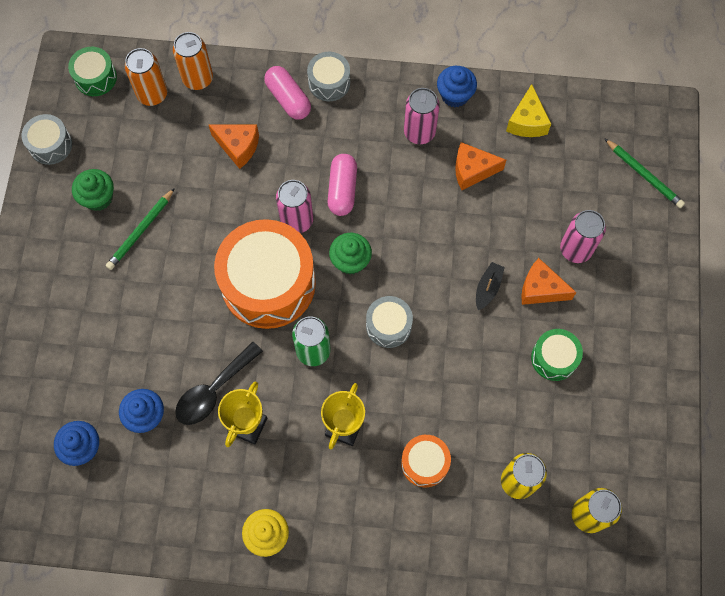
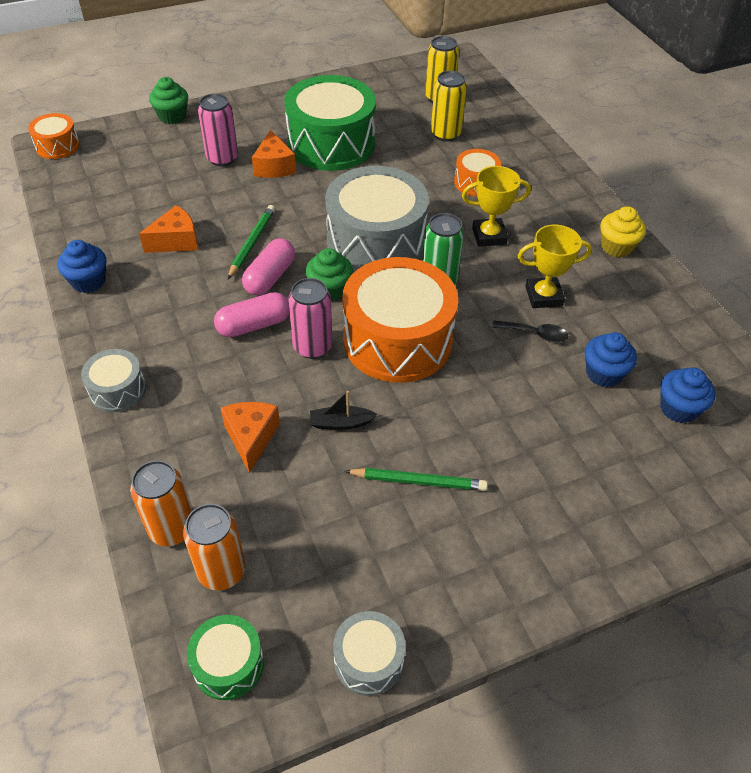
camera: 120 degrees left, 20 degrees down
(98, 198) = (407, 552): green cupcake -> green cupcake (172, 116)
(213, 390) = (535, 334): black spoon -> black spoon, size x0.63
(288, 99) = (159, 419): pink capsule -> pink capsule (270, 277)
(388, 325) = (376, 242): grey drum -> grey drum, size x2.09
(419, 132) = (150, 292): pink can -> none
(472, 170) = (176, 241): orange cheese -> orange cheese turned 90 degrees counterclockwise
(488, 288) = (294, 195): black boat -> black boat (341, 423)
(527, 122) = (98, 223): yellow cheese -> none
(554, 358) = (331, 144): green drum -> green drum, size x2.09
(644, 175) = (123, 141): green pencil -> green pencil (252, 243)
(661, 120) = (57, 146): none -> orange drum

